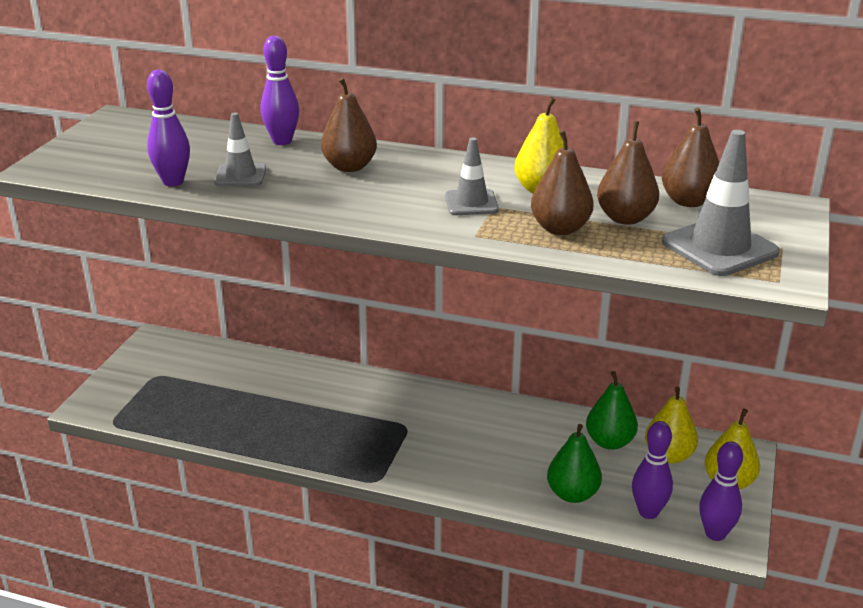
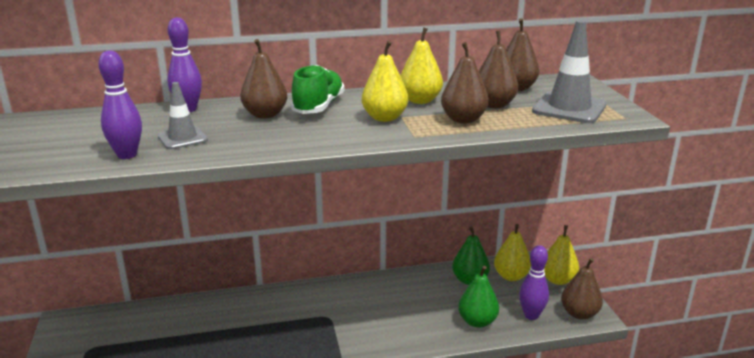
camera: 30 degrees left, 5 degrees down
(416, 170) = (318, 107): none -> green shoe
(471, 203) = (384, 118): grey traffic cone -> yellow pear
(715, 533) = (579, 313): purple bowling pin -> brown pear

